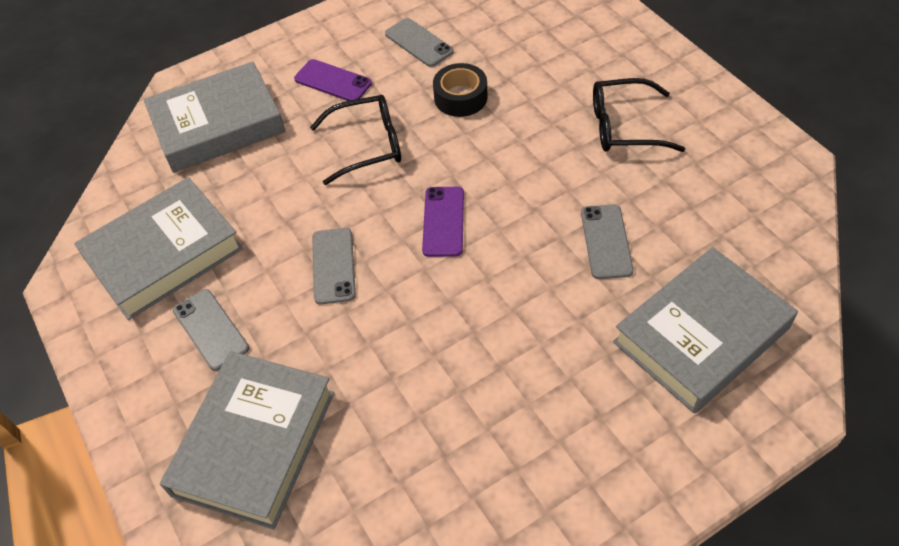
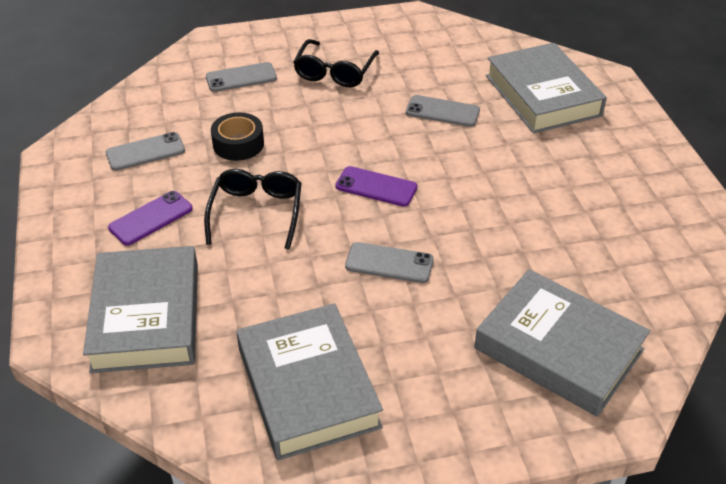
camera: 75 degrees left, 10 degrees down
(210, 329) = (423, 362): grey phone -> grey phone (241, 78)

